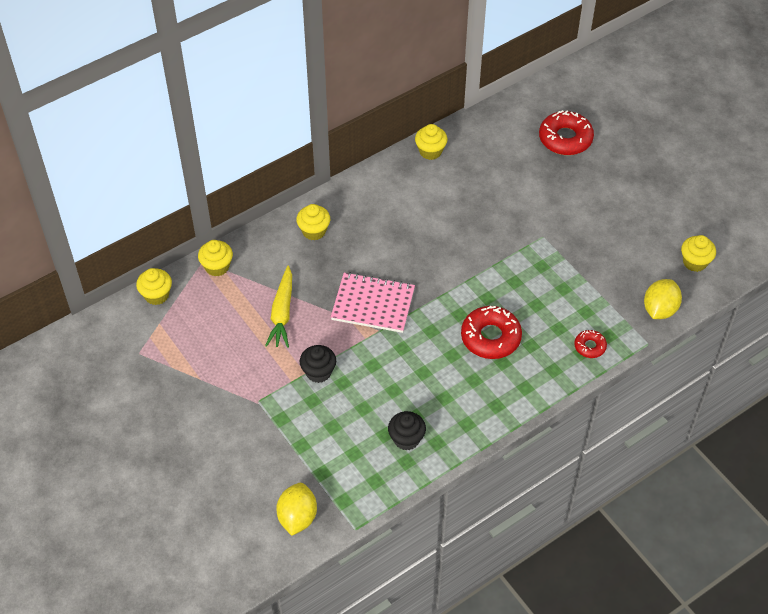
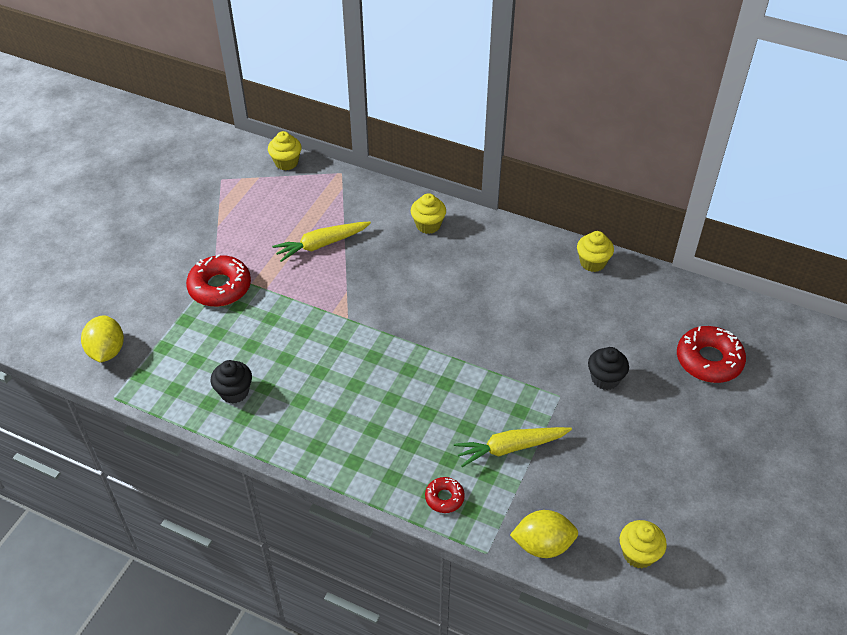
camera: 60 degrees right, 5 degrees down
(217, 267) = (342, 183): yellow cupcake -> none
(297, 517) = (107, 351): yellow lemon -> yellow lemon turned 75 degrees counterclockwise
(318, 372) = (272, 297): black cupcake -> black cupcake (605, 379)
(373, 304) = (374, 301): pink notebook -> none
(490, 337) = (397, 406): red donut -> red donut (220, 287)
(570, 288) = (510, 448): none -> yellow carrot

